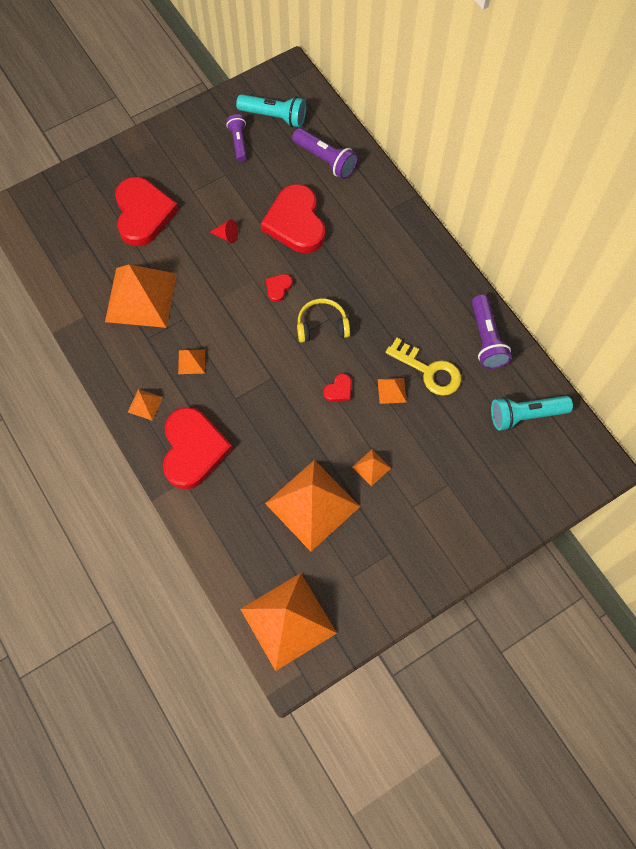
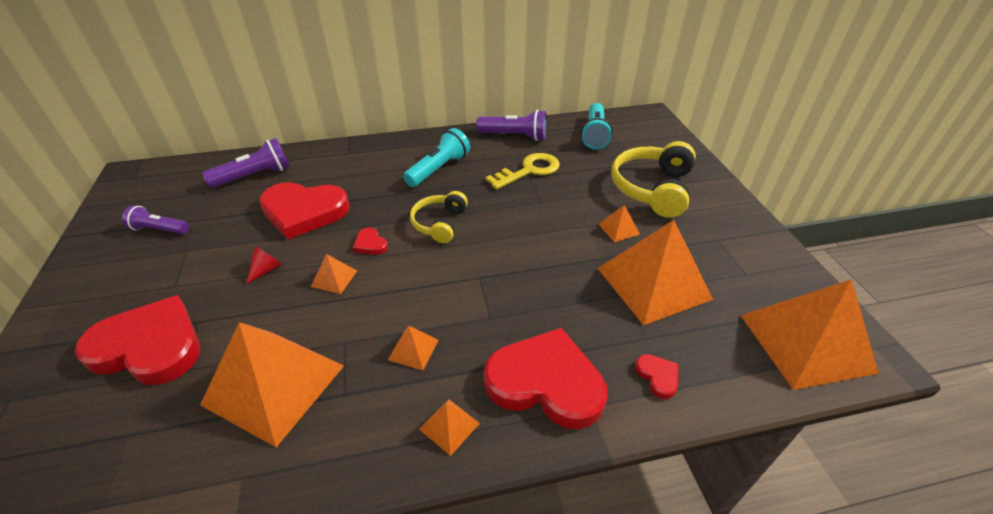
camera: 70 degrees left, 25 degrees down
(274, 116) = (164, 196): turquoise flashlight -> turquoise flashlight (439, 169)
(339, 390) = (521, 230): red heart -> red heart (658, 376)
(391, 390) = (538, 196): orange pyramid -> orange pyramid (334, 278)
(447, 487) = (652, 188): none -> yellow headphones

